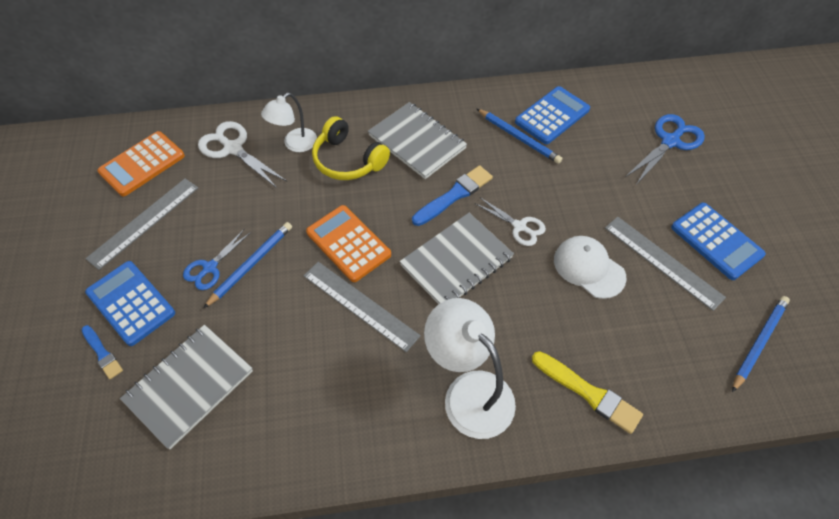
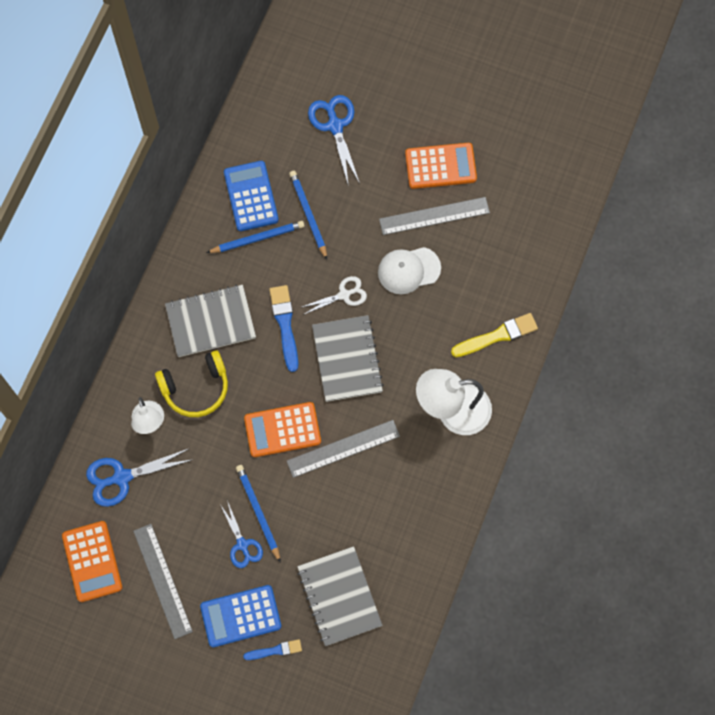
camera: 60 degrees left, 15 degrees up
(233, 148) = (122, 477): white scissors -> blue scissors
(716, 241) = (440, 166): blue calculator -> orange calculator
(759, 343) = (527, 203): blue pencil -> blue pencil (308, 214)

